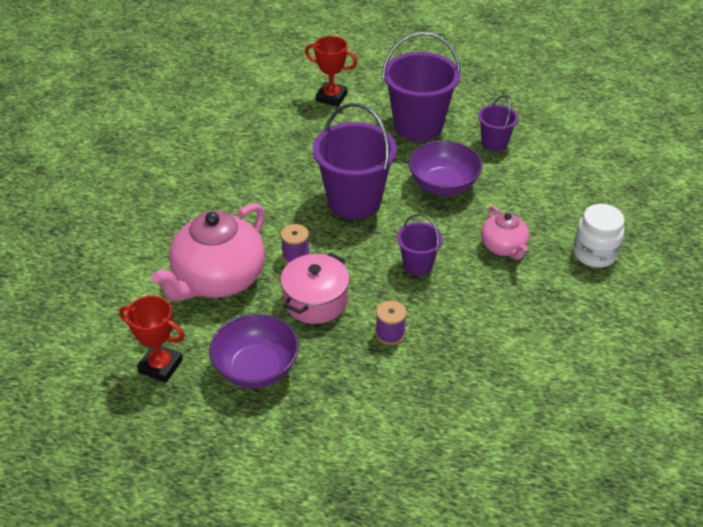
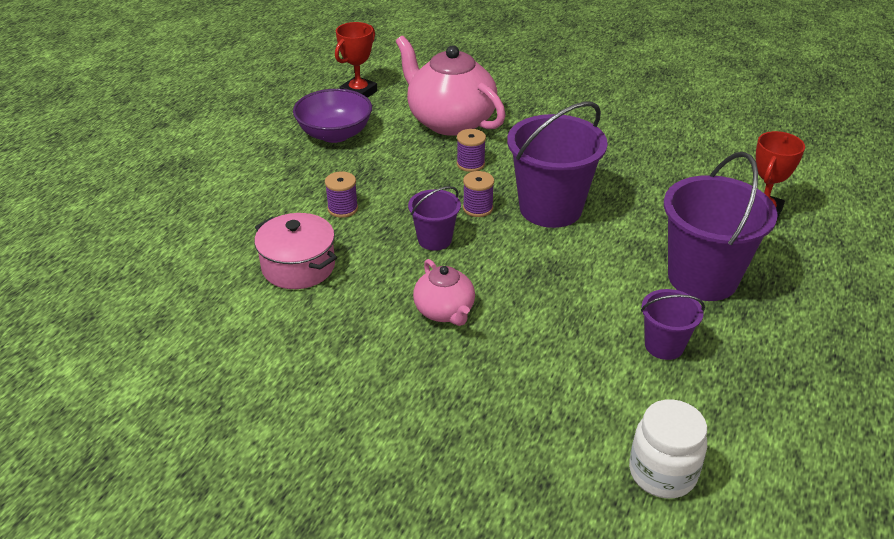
camera: 100 degrees right, 5 degrees down
(315, 301) = (403, 170): pink pot -> pink pot (298, 266)
(365, 244) = (478, 208): none -> purple spool
(443, 185) = (573, 280): purple bowl -> none
(504, 247) = (445, 311): pink teapot -> pink teapot turned 105 degrees counterclockwise
(594, 254) = (410, 395): white jar -> white jar (662, 473)

